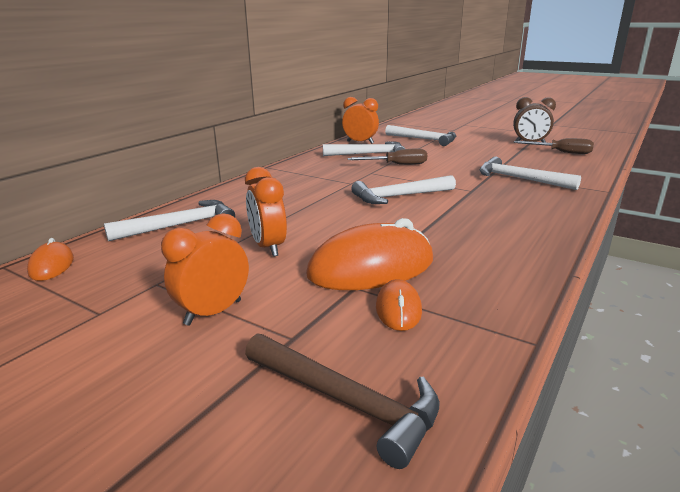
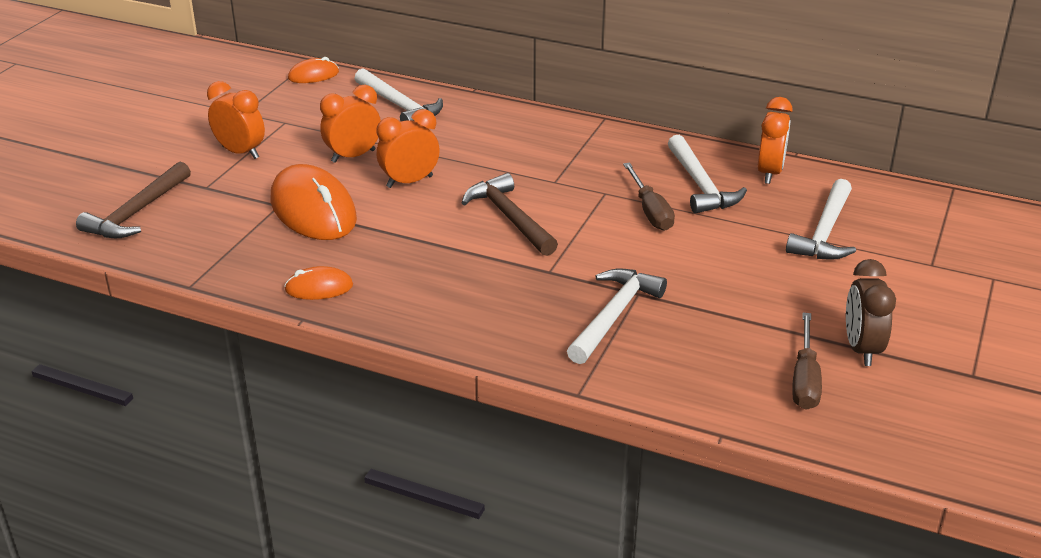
camera: 80 degrees right, 10 degrees up
(331, 225) = (409, 182): none -> orange clock
(398, 309) = (241, 226): orange mouse -> orange mouse (319, 288)
(399, 196) = (510, 217): white hammer -> brown hammer

